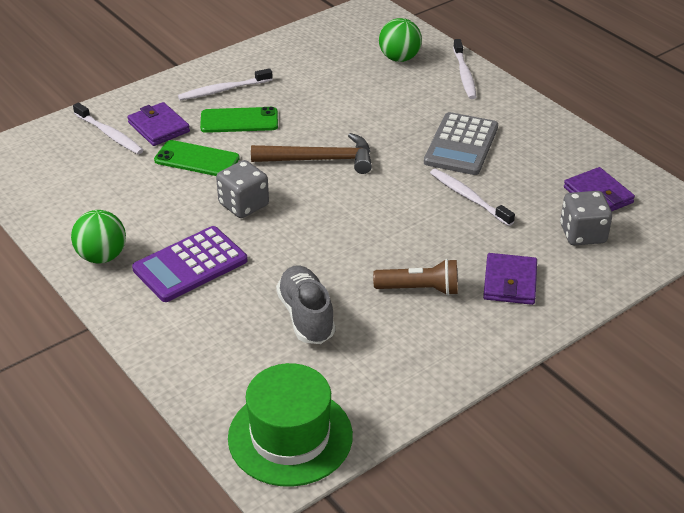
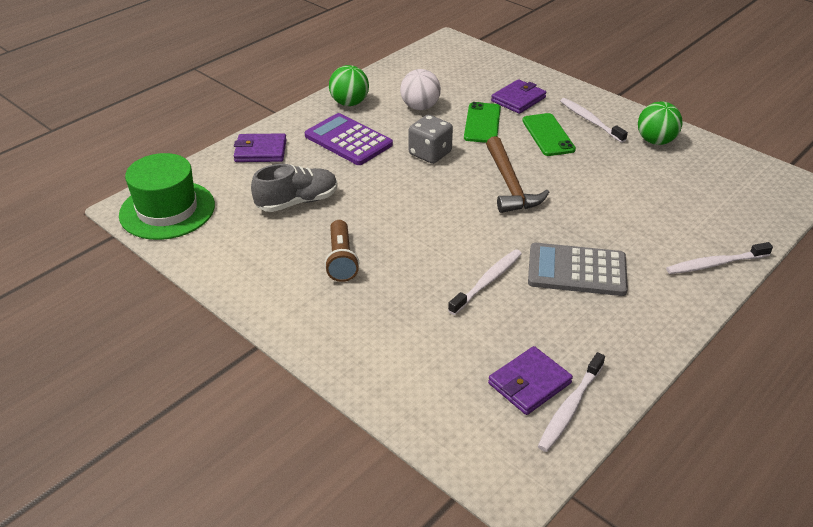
camera: 80 degrees right, 0 degrees up
(109, 134) = (498, 80): white toothbrush -> white toothbrush (570, 407)
(140, 200) = (420, 107): none -> white ball
(399, 58) = (715, 215): green ball -> green ball (655, 141)
(510, 282) = (362, 317): purple wallet -> purple wallet (260, 151)
(582, 234) = (453, 371): grey dice -> none

